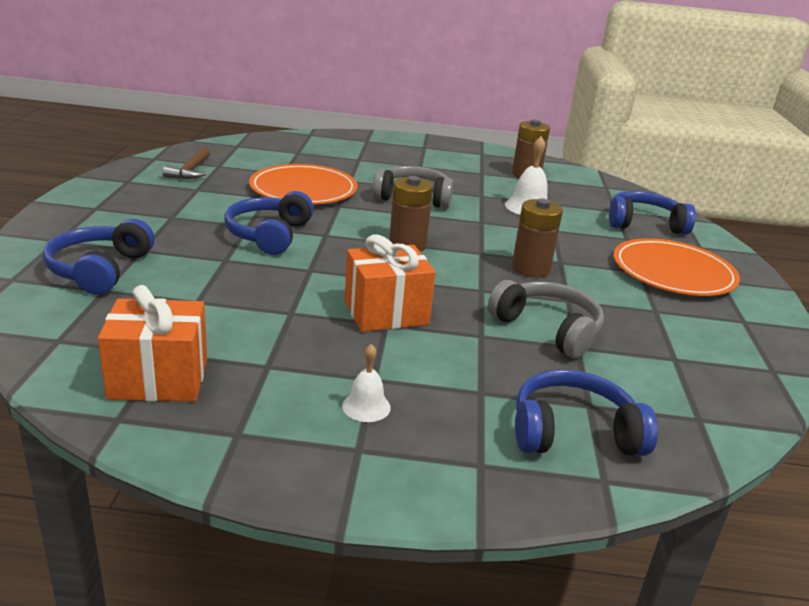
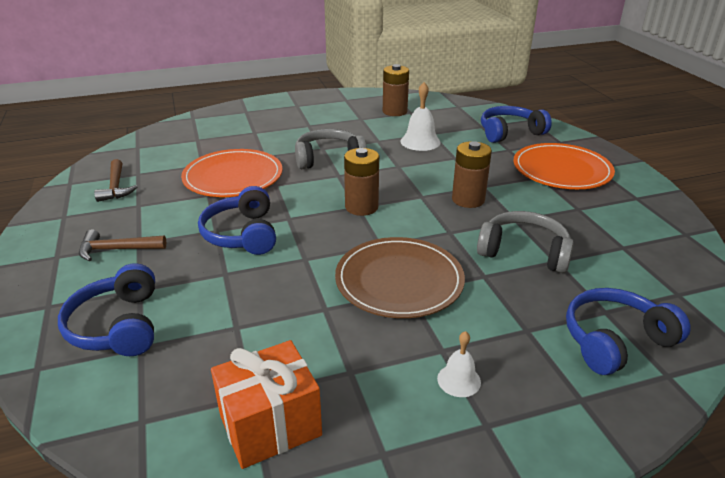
camera: 20 degrees left, 5 degrees up
(149, 216) = (117, 249): none -> brown hammer
(386, 313) = (399, 280): orange gift -> brown plate

